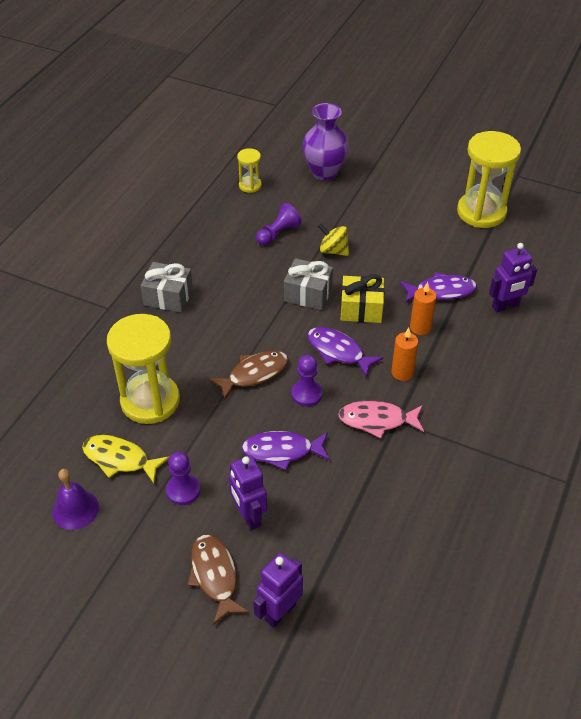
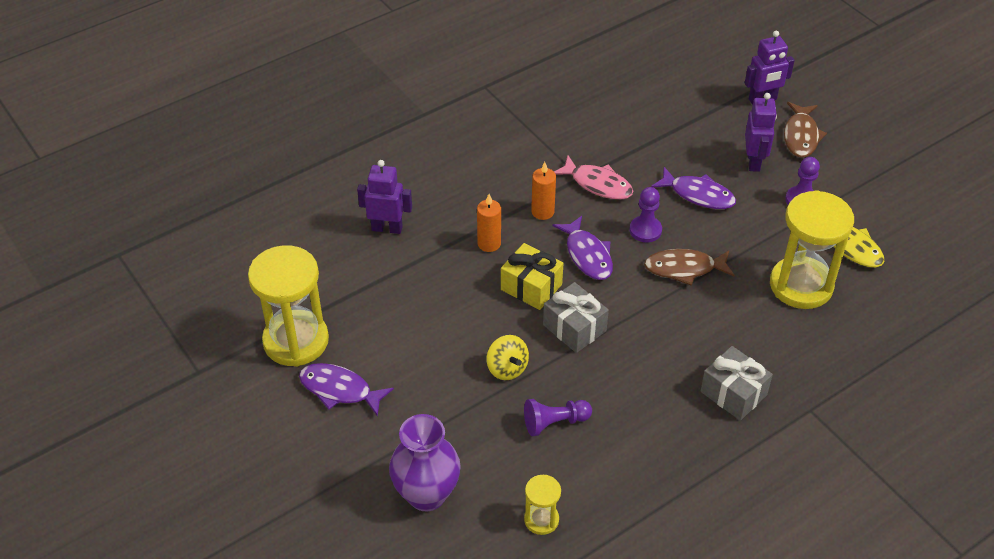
camera: 150 degrees left, 0 degrees up
(75, 509) = (902, 222): purple bell -> none
(441, 291) = (433, 270): purple fish -> purple fish (339, 390)

